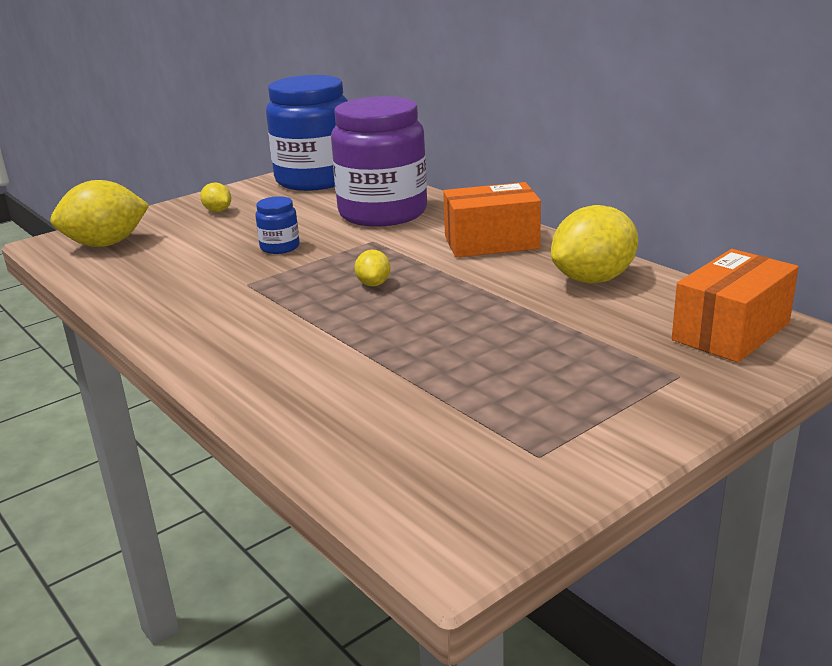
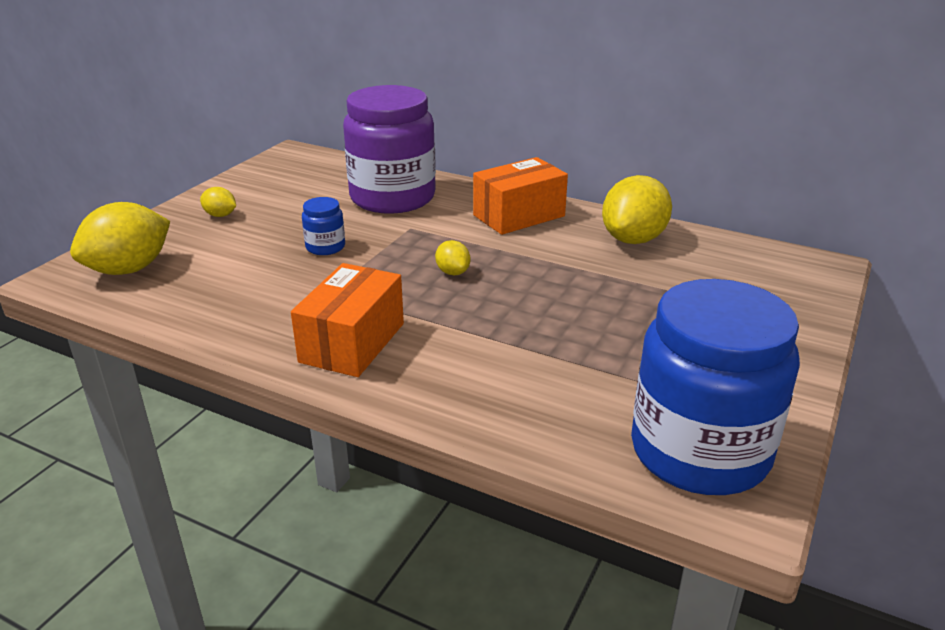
camera: 25 degrees left, 5 degrees up
(315, 180) = (291, 169): blue jar -> blue jar (700, 451)
(731, 331) = (773, 270): orange box -> orange box (352, 342)

